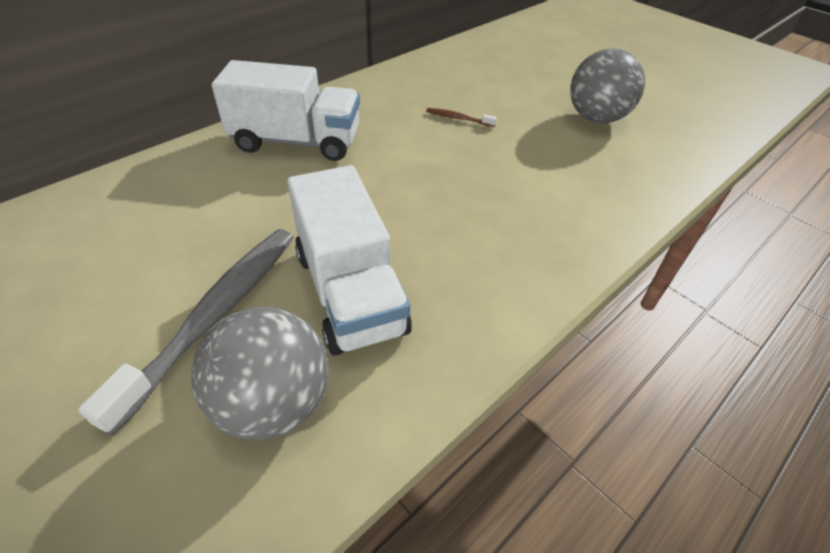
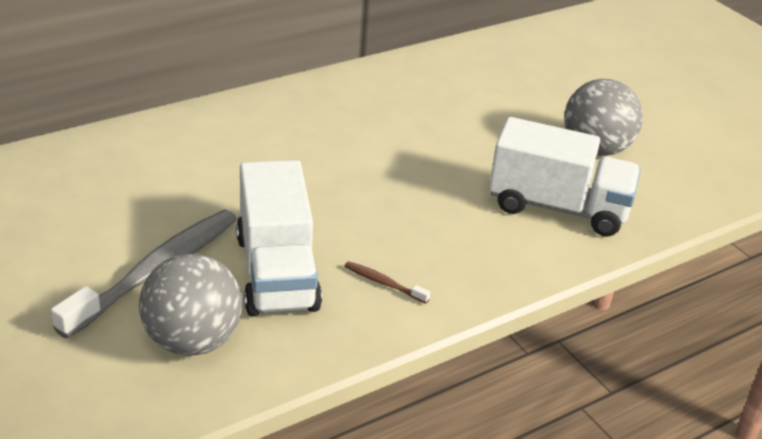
camera: 10 degrees right, 10 degrees down
(296, 142) = (260, 131): white truck -> white truck (558, 207)
(459, 119) = (439, 129): brown toothbrush -> brown toothbrush (384, 283)

